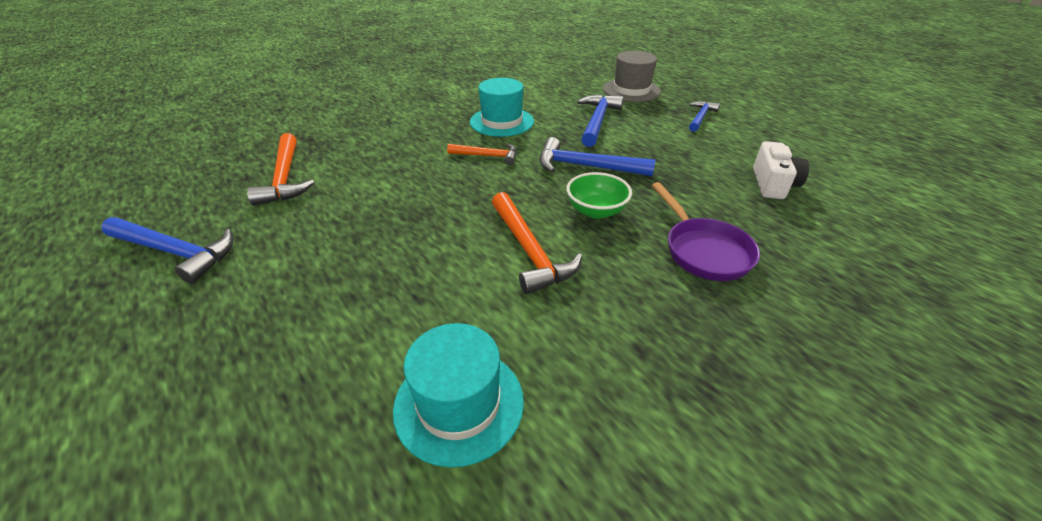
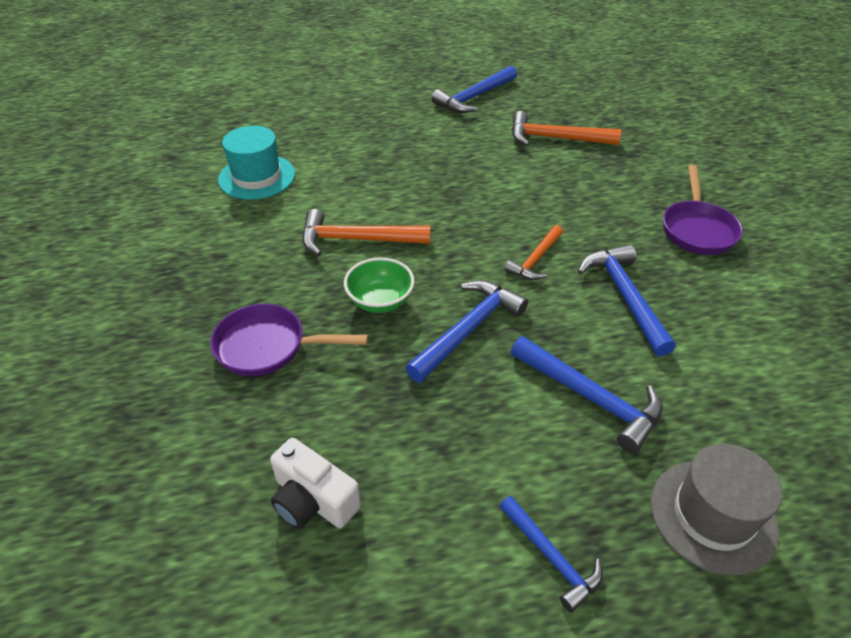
camera: 115 degrees right, 5 degrees up
(410, 108) = (697, 229): none -> purple pan
(502, 122) = (625, 296): turquoise hat -> blue hammer

